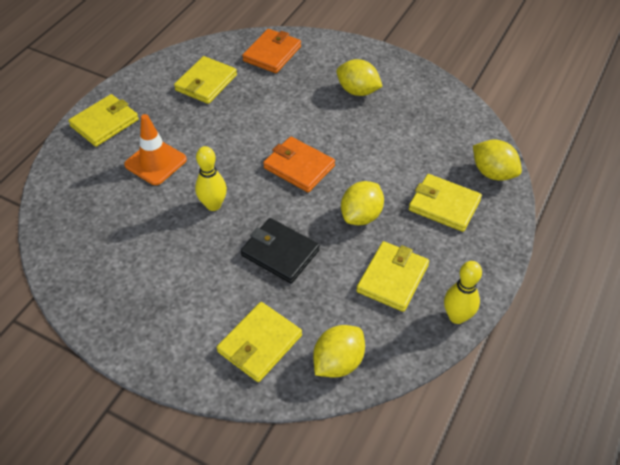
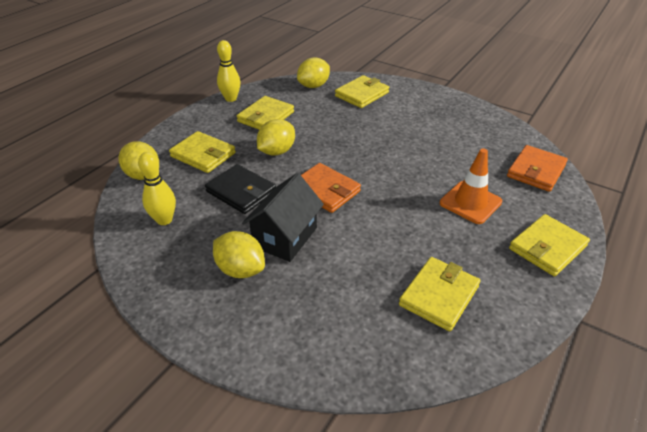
camera: 175 degrees left, 10 degrees down
(213, 205) = (404, 165): yellow bowling pin -> yellow bowling pin (164, 220)
(272, 54) = (348, 341): orange wallet -> orange wallet (536, 171)
(280, 253) = (347, 133): black wallet -> black wallet (241, 192)
(329, 118) = (285, 237): none -> black house

